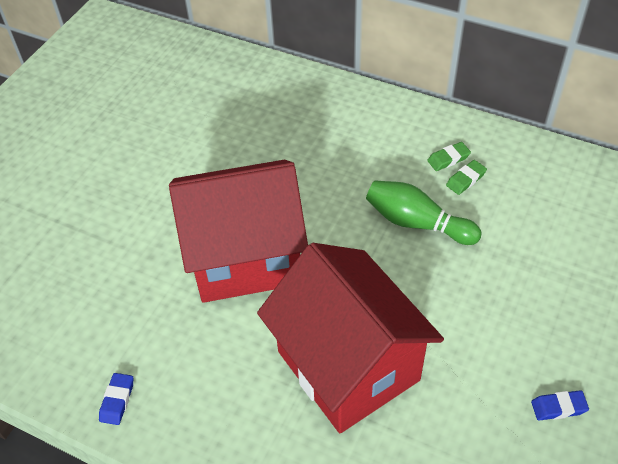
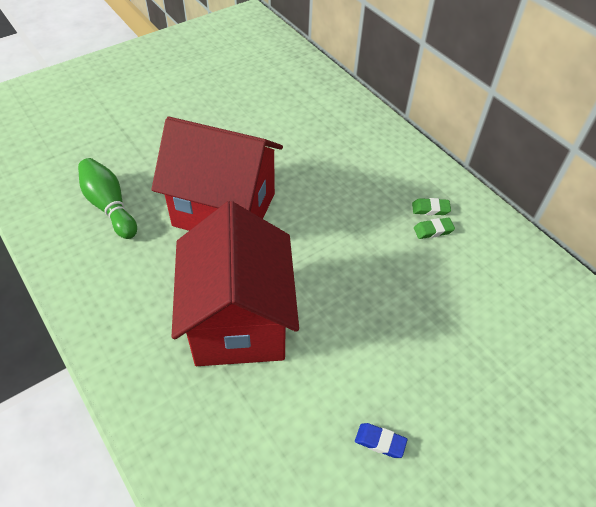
camera: 25 degrees right, 0 degrees up
(117, 400) = (68, 262): blue eraser -> none
(417, 223) = (369, 244): green bowling pin -> green bowling pin (110, 206)

